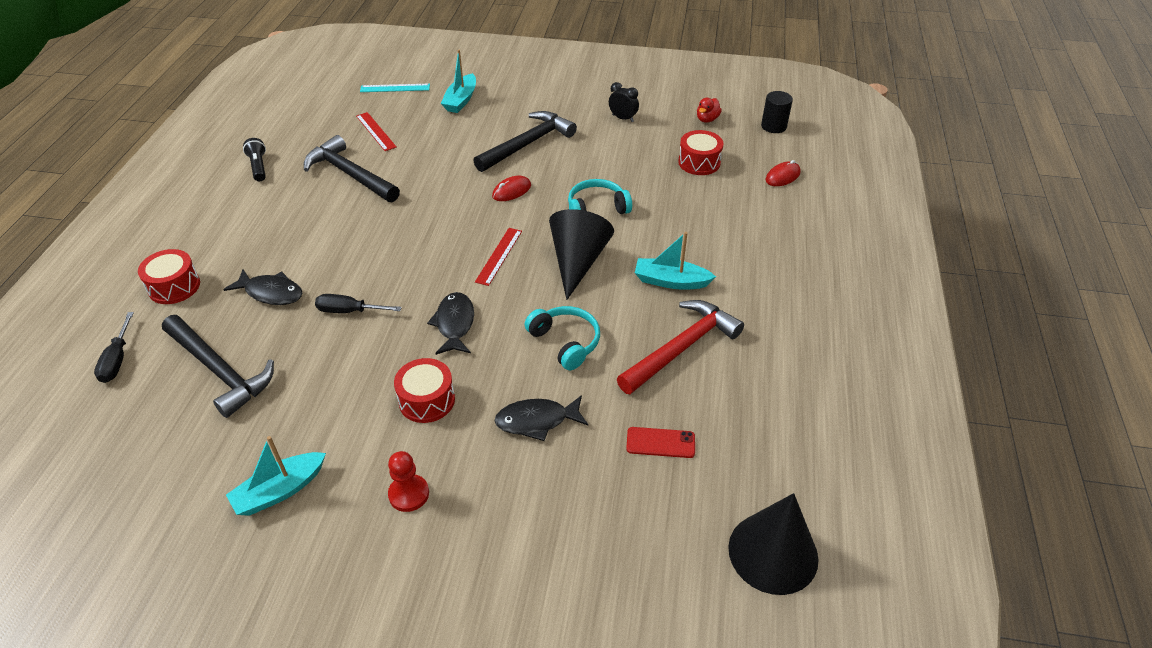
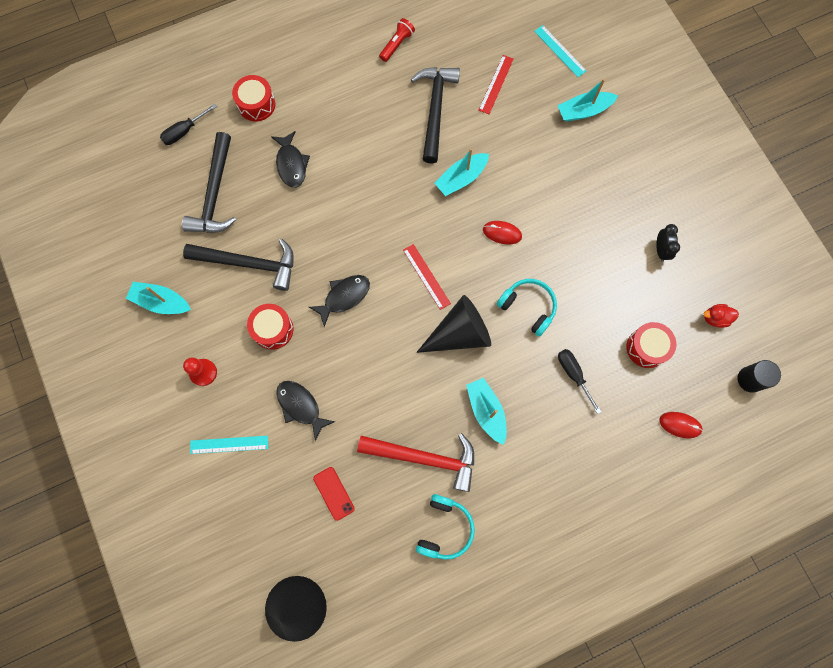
camera: 55 degrees right, 30 degrees up
(258, 167) = (397, 44): black flashlight -> red flashlight
(349, 311) = (310, 224): black screwdriver -> black screwdriver (573, 375)
(433, 190) = (461, 178): none -> turquoise boat
(499, 256) = (426, 276): red ruler -> red ruler turned 75 degrees clockwise
(520, 515) = (229, 444): none -> turquoise ruler
(528, 144) = (567, 203): black hammer -> black hammer (249, 264)
(565, 342) = (377, 378): turquoise headphones -> turquoise headphones (445, 528)

